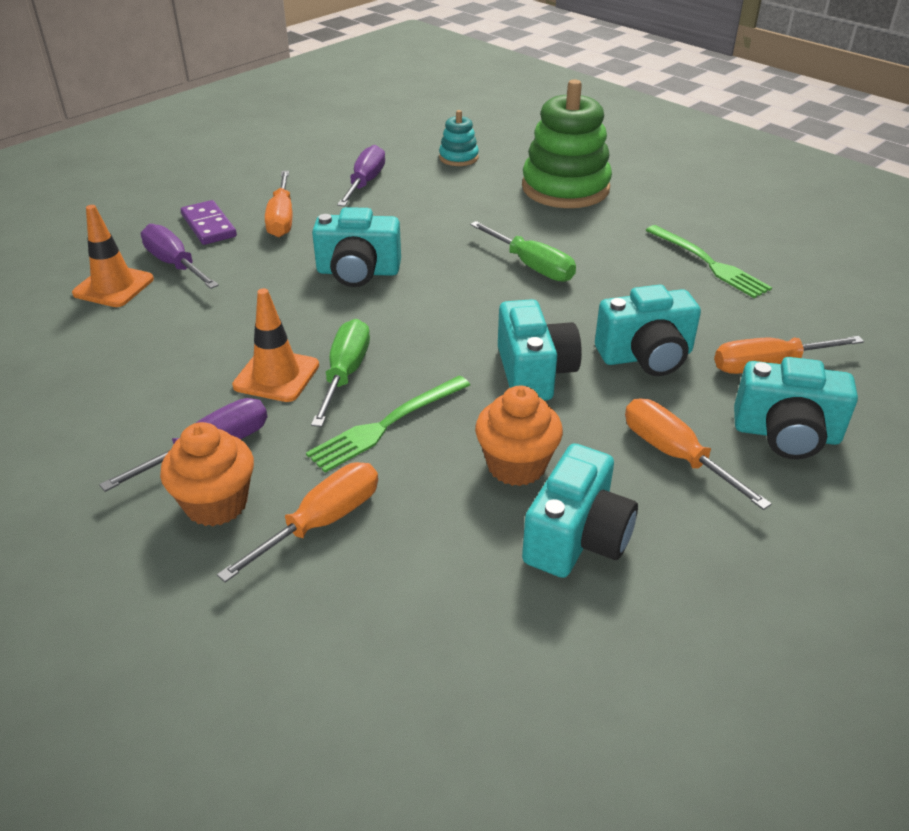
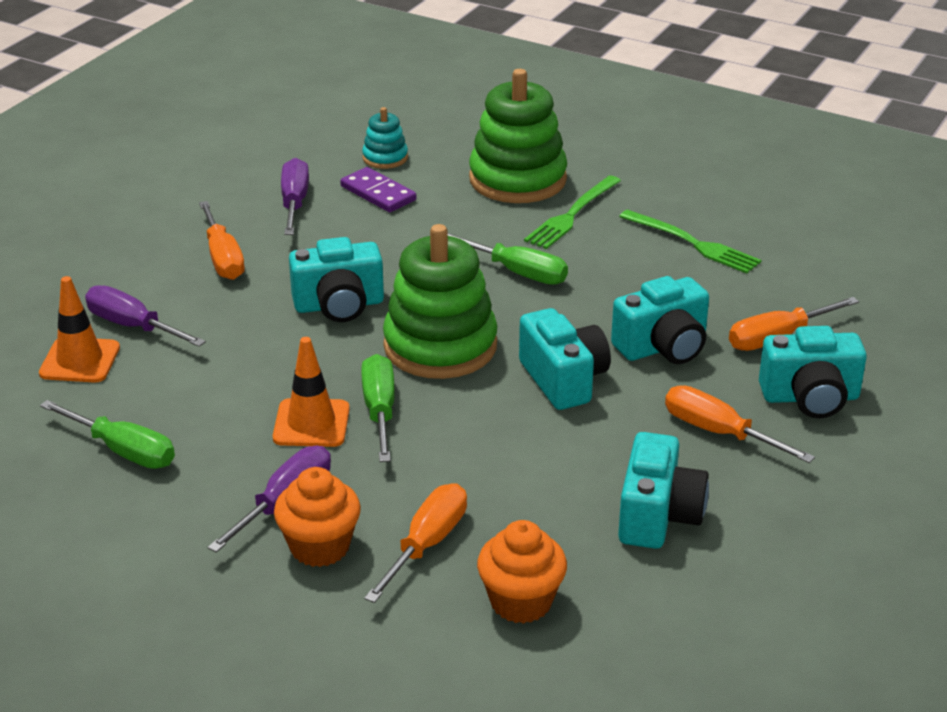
camera: 15 degrees left, 5 degrees down
(97, 372) = (122, 450): none -> green screwdriver
(208, 226) = (144, 278): purple domino -> purple domino (378, 193)
(386, 425) = (444, 451): green fork -> green fork (572, 215)
(430, 322) = (440, 346): none -> green stacking toy
(516, 465) = (581, 466): orange cupcake -> orange cupcake (521, 602)

